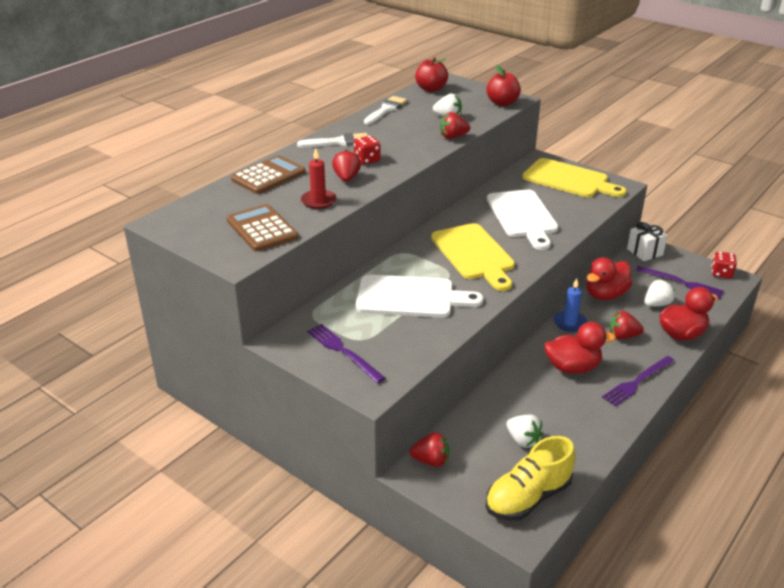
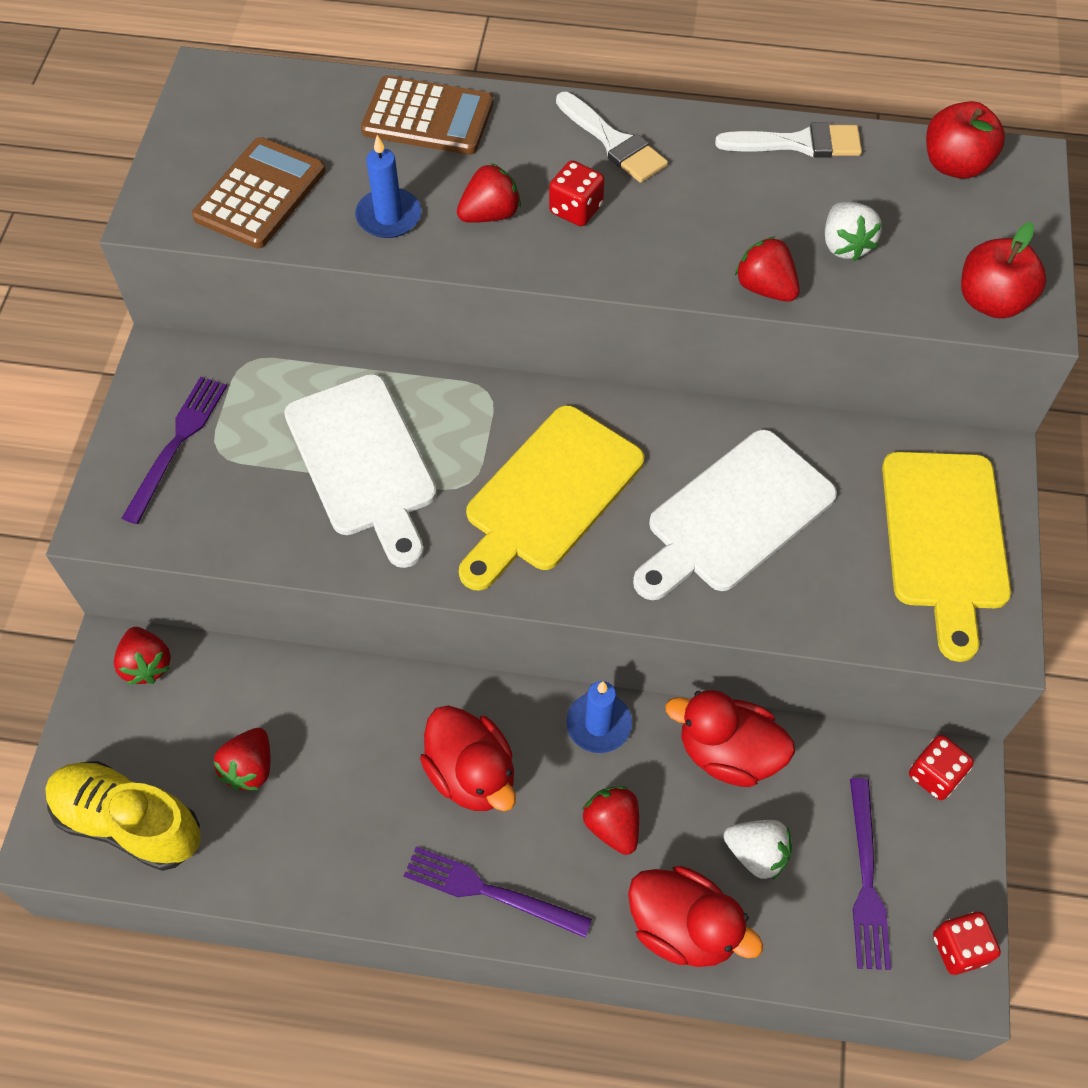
camera: 60 degrees right, 25 degrees up
(318, 201) = (389, 216): red candle -> blue candle
(523, 440) = (250, 768): white strawberry -> red strawberry
(644, 252) = (935, 775): white gift -> red dice

